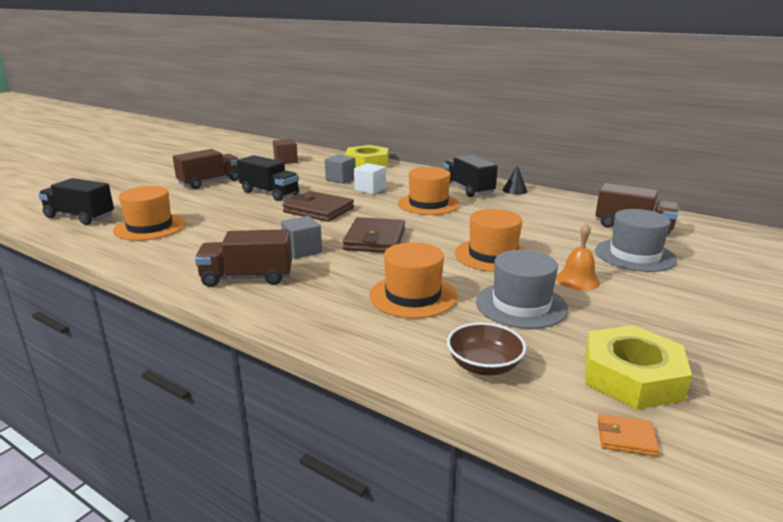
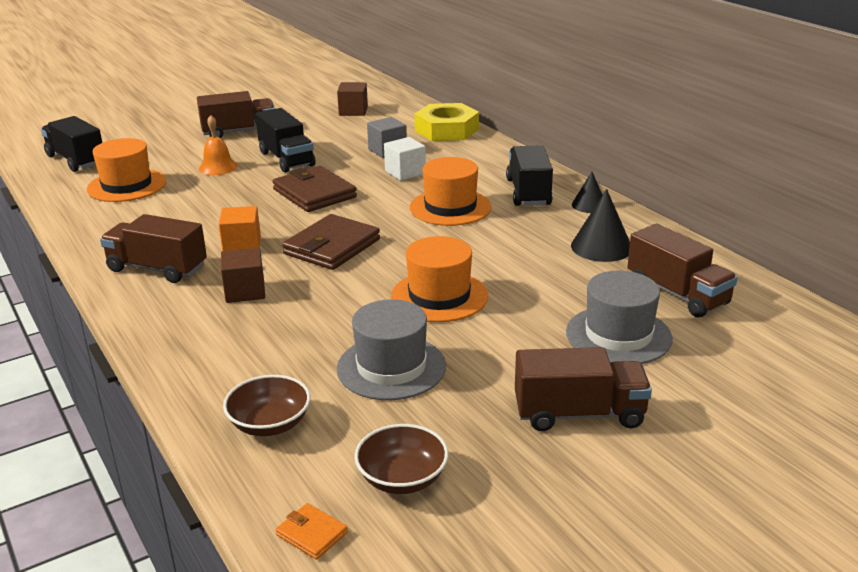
camera: 25 degrees right, 5 degrees up
(302, 250) = (242, 246): grey cube -> orange cube
(343, 279) = (245, 291): none -> brown cube
(413, 296) = (291, 328): orange hat -> none
(554, 210) = (601, 247): none -> black cone
(577, 280) = (497, 352): orange bell -> orange bell (218, 167)
(632, 376) = (402, 478): yellow nut -> brown bowl
(679, 304) = (579, 414): none -> brown truck

